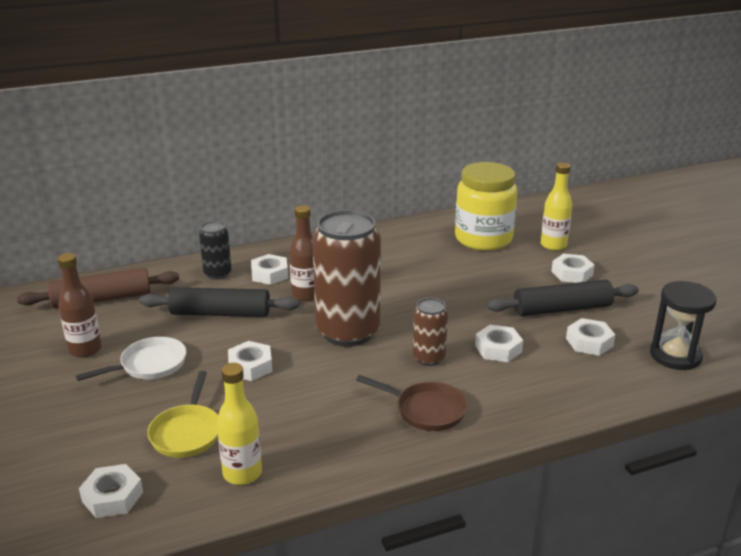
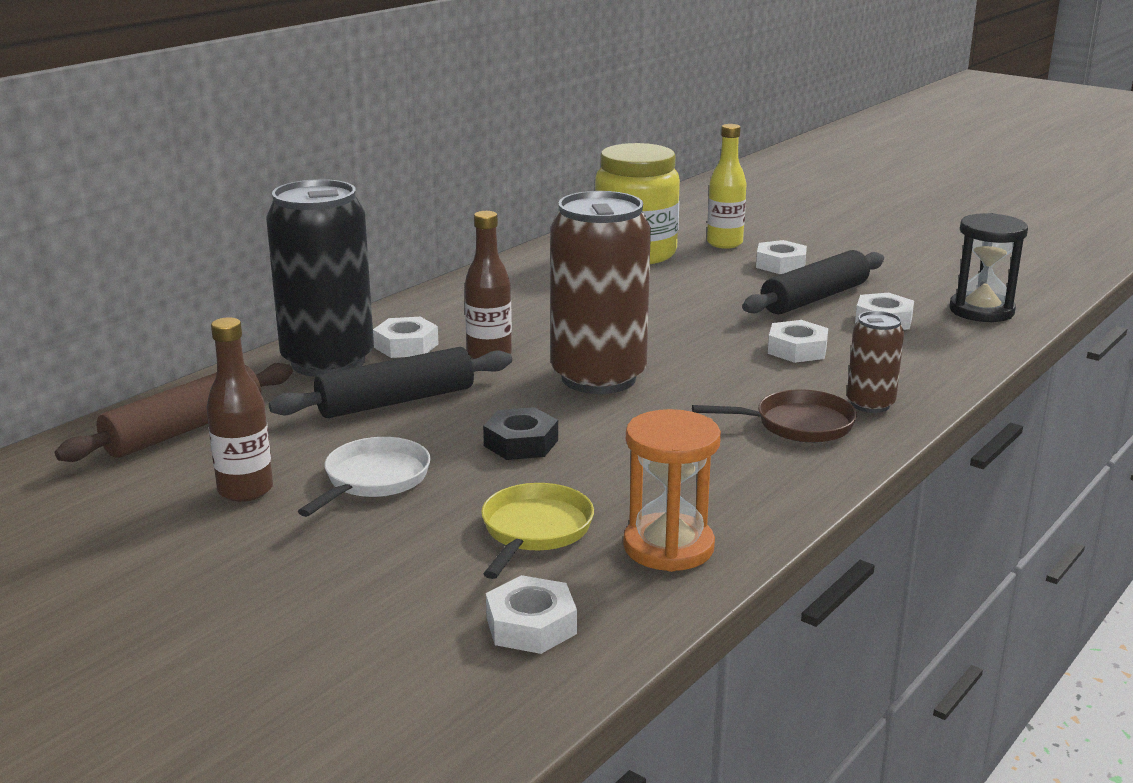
camera: 30 degrees left, 5 degrees down
(187, 432) = (535, 531): yellow pan -> yellow pan turned 135 degrees counterclockwise
(217, 274) = (328, 362): black can -> black can, size x2.04
(242, 473) = (668, 547): yellow bottle -> orange hourglass
(250, 366) = (521, 443): white nut -> black nut
(429, 358) = (732, 377): brown can -> brown can (870, 404)

